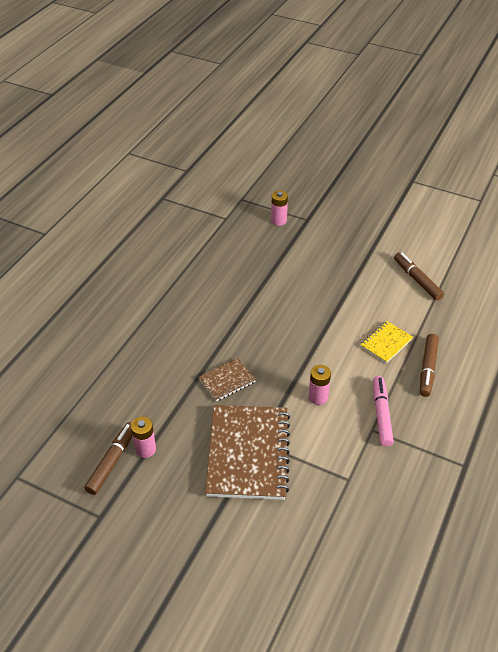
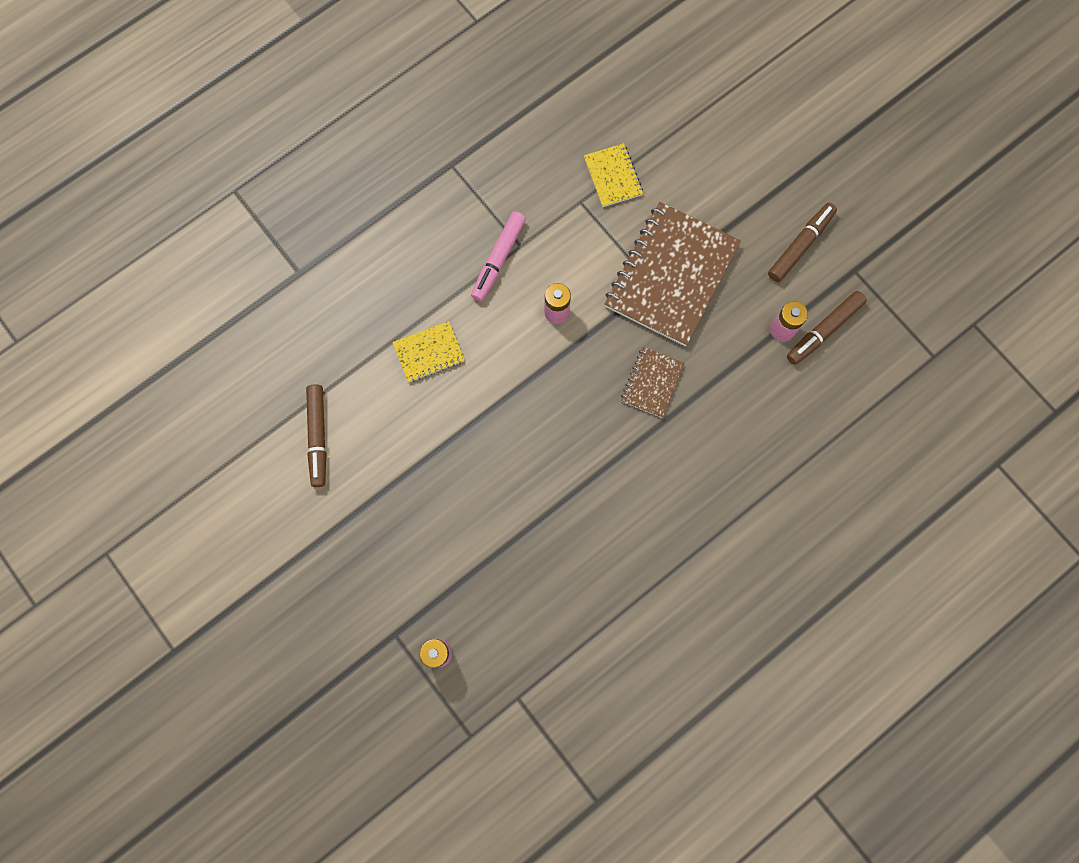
camera: 155 degrees left, 30 degrees up
(227, 381) = (652, 383): brown notebook -> brown notebook turned 60 degrees counterclockwise
(335, 509) = (613, 176): none -> yellow notebook
(427, 368) = (405, 294): brown marker -> brown marker (800, 245)

